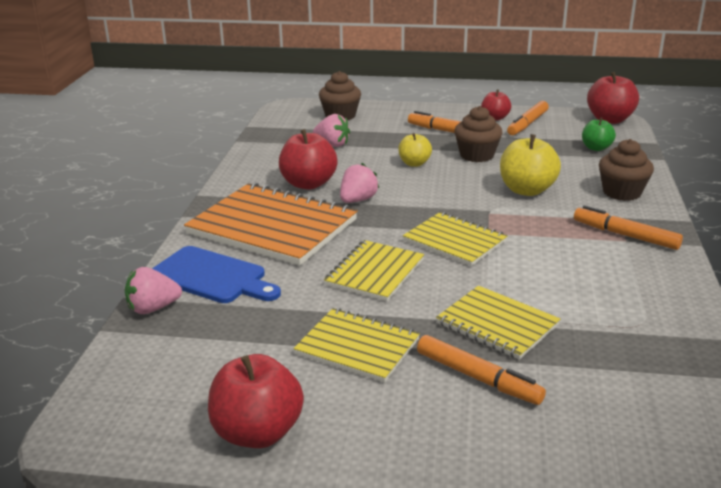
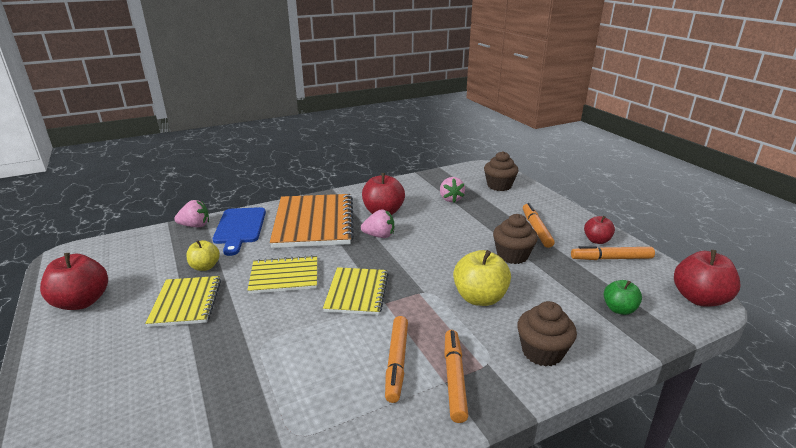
camera: 55 degrees right, 0 degrees up
(153, 308) = (195, 225): pink strawberry -> pink strawberry turned 135 degrees clockwise
(414, 163) = (462, 236): yellow apple -> yellow apple (205, 267)
(478, 378) = (168, 365): orange marker -> orange marker (396, 362)
(497, 324) = (246, 351): yellow notebook -> none

